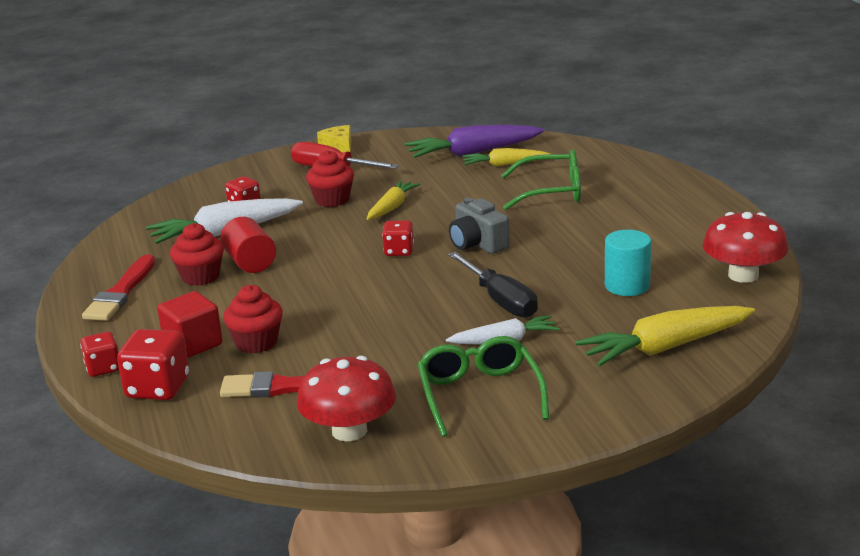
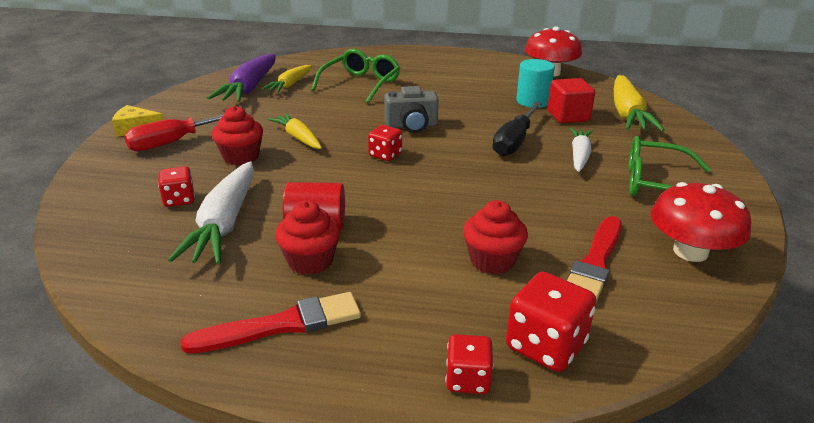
camera: 65 degrees left, 5 degrees up
(121, 292) = (282, 325): red brush -> red brush turned 60 degrees counterclockwise
(193, 344) = (462, 300): red cube -> red cube (568, 116)
(500, 300) = (514, 141): black screwdriver -> black screwdriver turned 120 degrees clockwise

